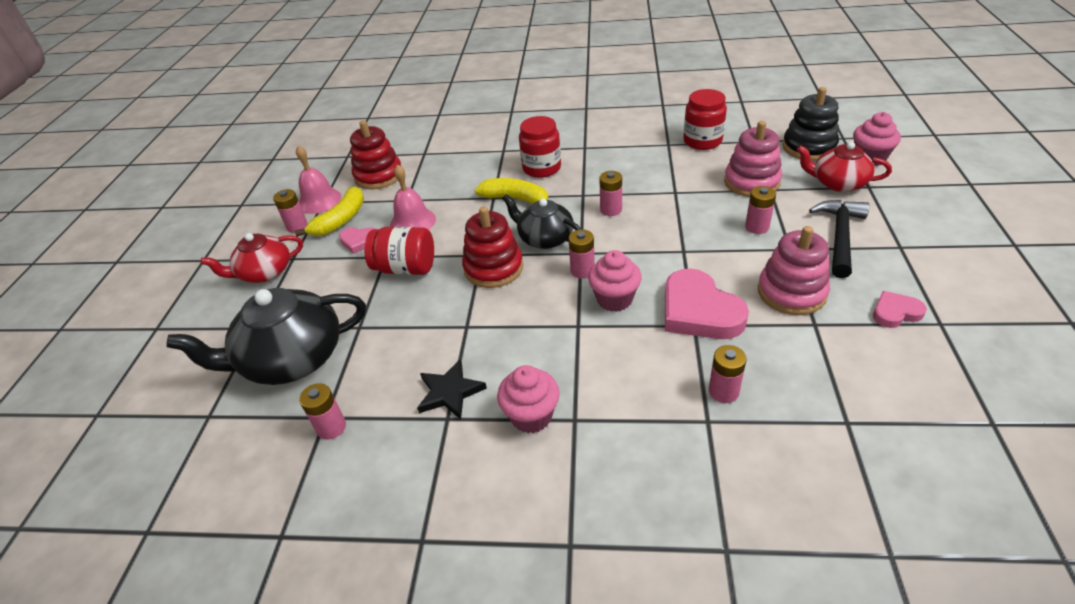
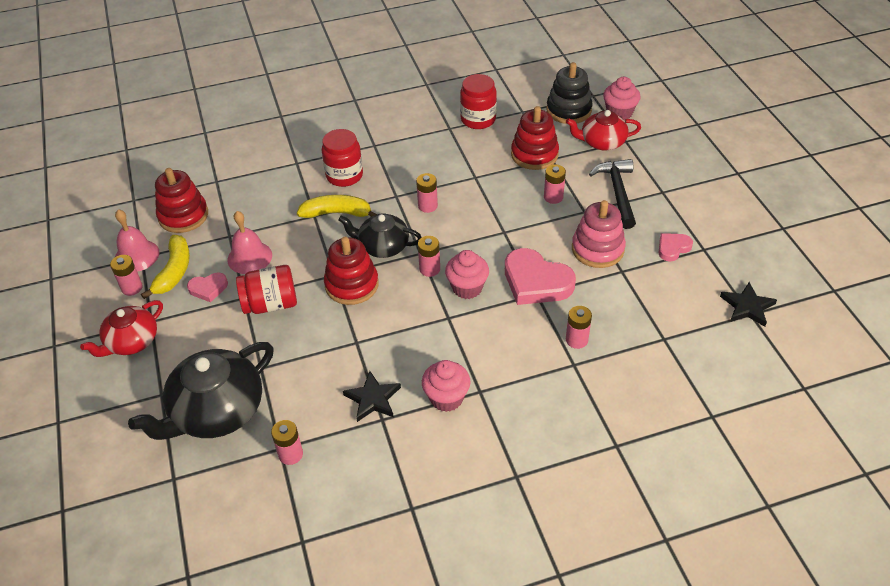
camera: 25 degrees left, 5 degrees up
(751, 182) = (534, 154): pink stacking toy -> red stacking toy
(990, 412) = (747, 306): none -> black star

